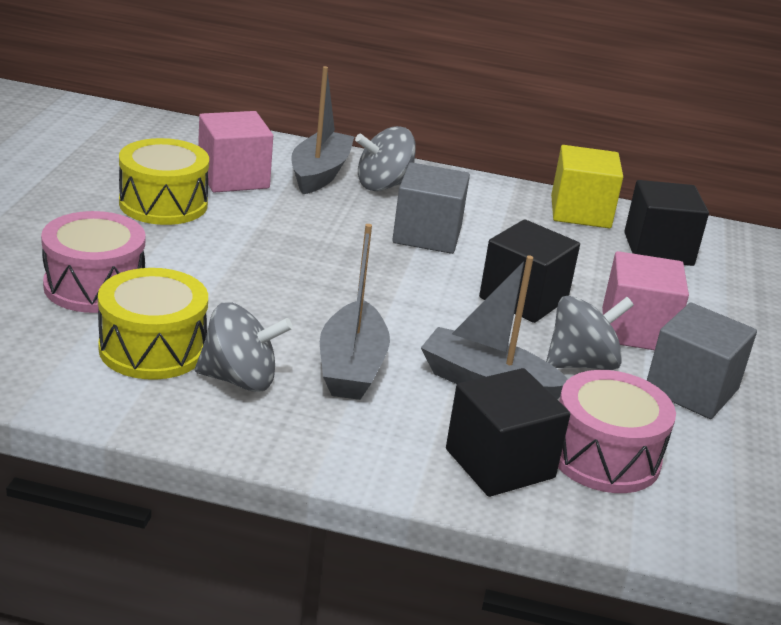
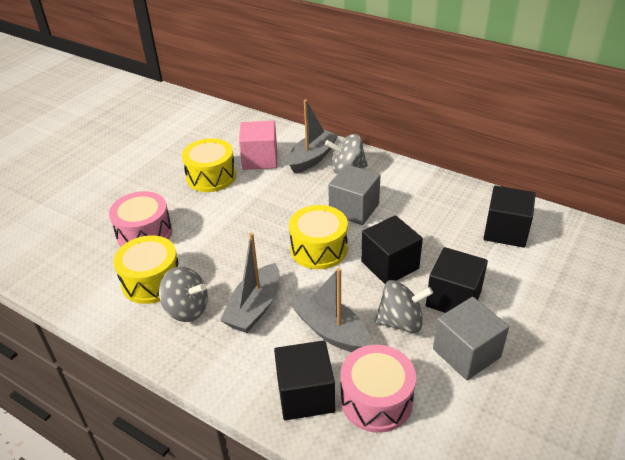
camera: 25 degrees right, 10 degrees up
(405, 287) = (319, 249): none -> yellow drum
(580, 212) = (466, 197): yellow cube -> none
(636, 330) = (453, 298): pink cube -> black cube

